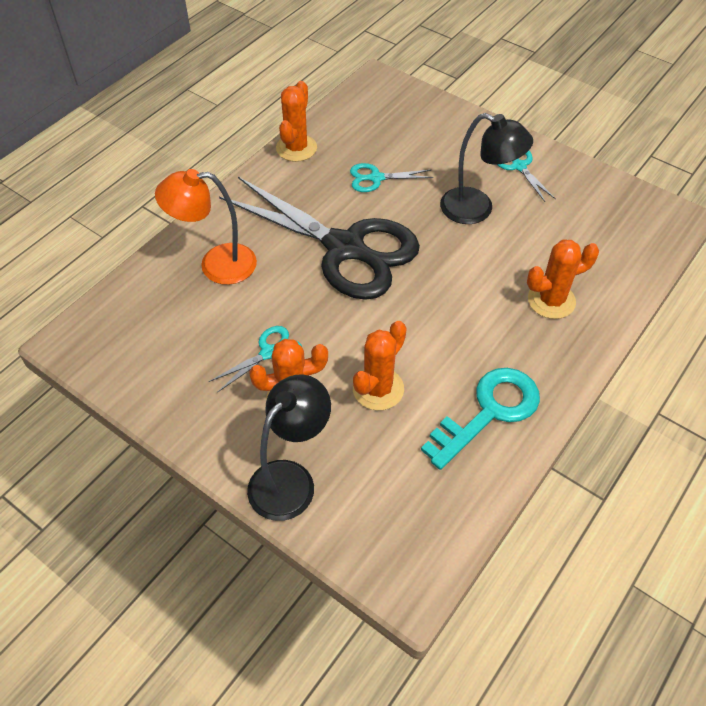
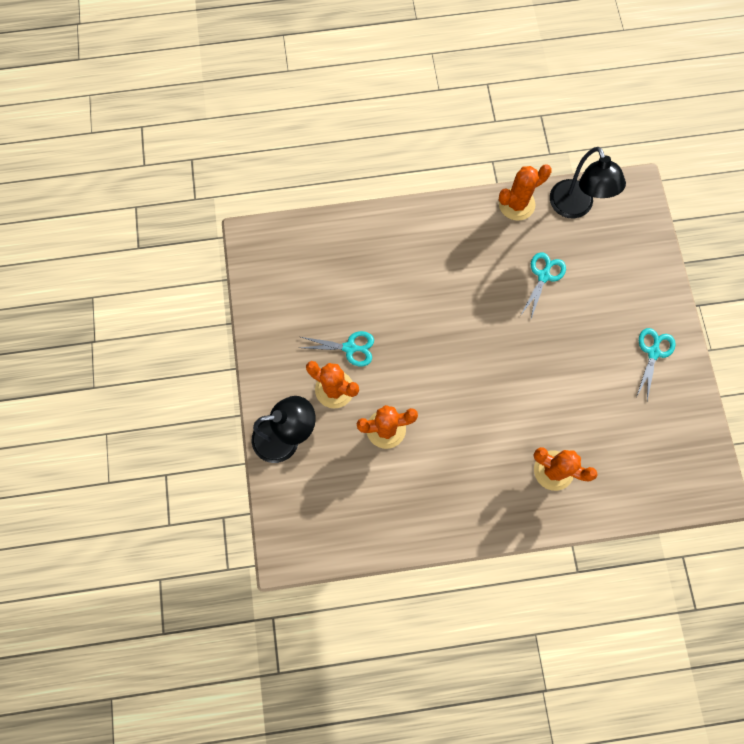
camera: 45 degrees right, 20 degrees up
(216, 265) = (378, 256): orange lamp -> none
(344, 248) = (466, 313): black scissors -> none
(376, 178) = (543, 276): turquoise scissors -> turquoise scissors turned 75 degrees clockwise
(477, 210) = (583, 361): black lamp -> black lamp (575, 207)
(488, 412) = (432, 503): turquoise key -> none

